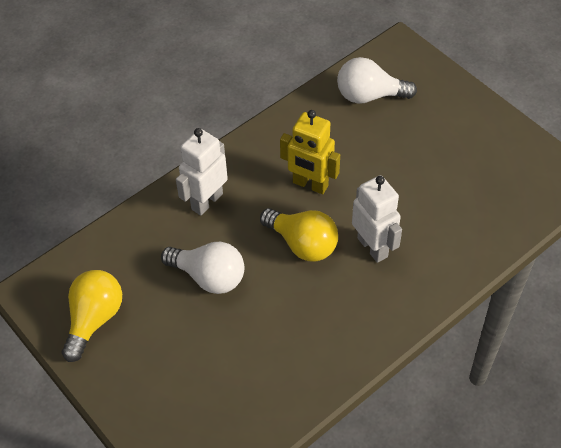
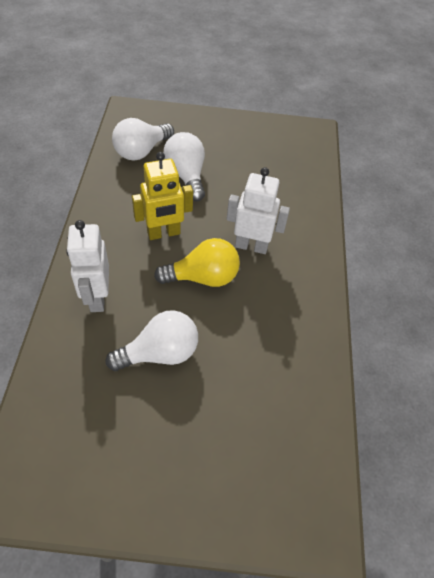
camera: 50 degrees left, 0 degrees up
(94, 319) = (97, 467): yellow light bulb -> none
(385, 144) = (186, 175): none -> white light bulb

